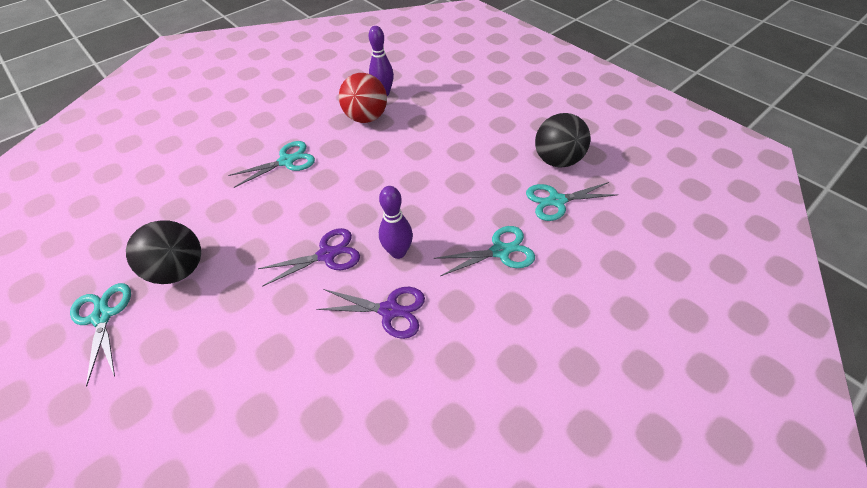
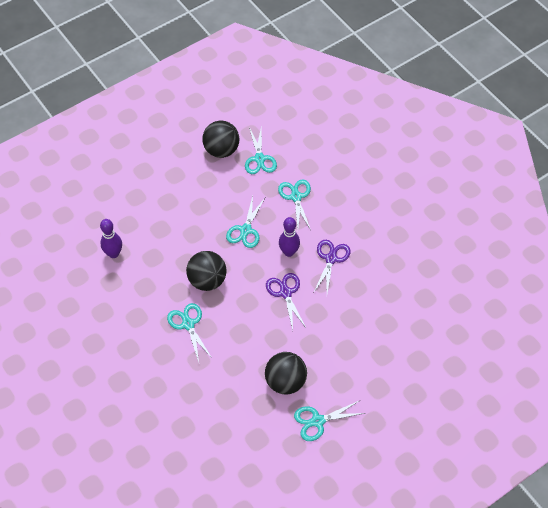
camera: 85 degrees left, 5 degrees up
(349, 170) = (207, 280): none -> black ball
(366, 118) = (145, 267): red ball -> none
(430, 199) = (245, 230): none -> turquoise scissors

